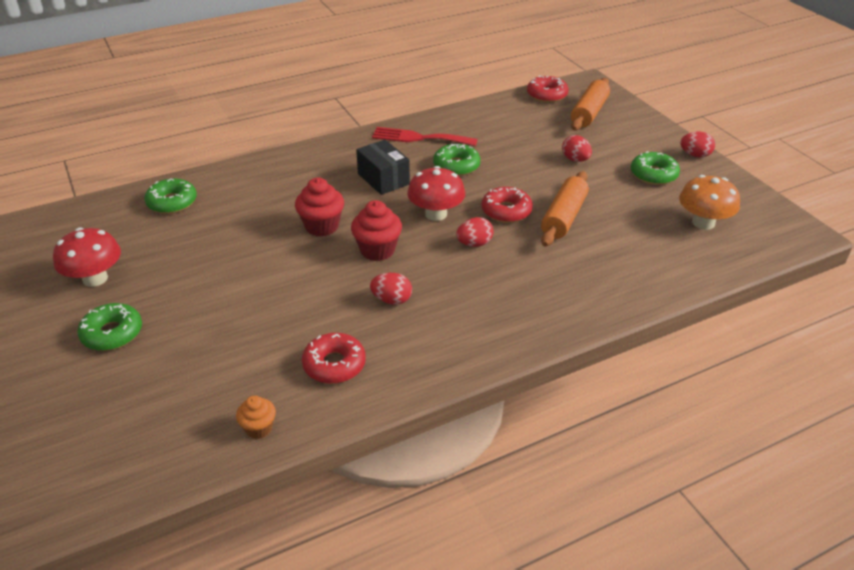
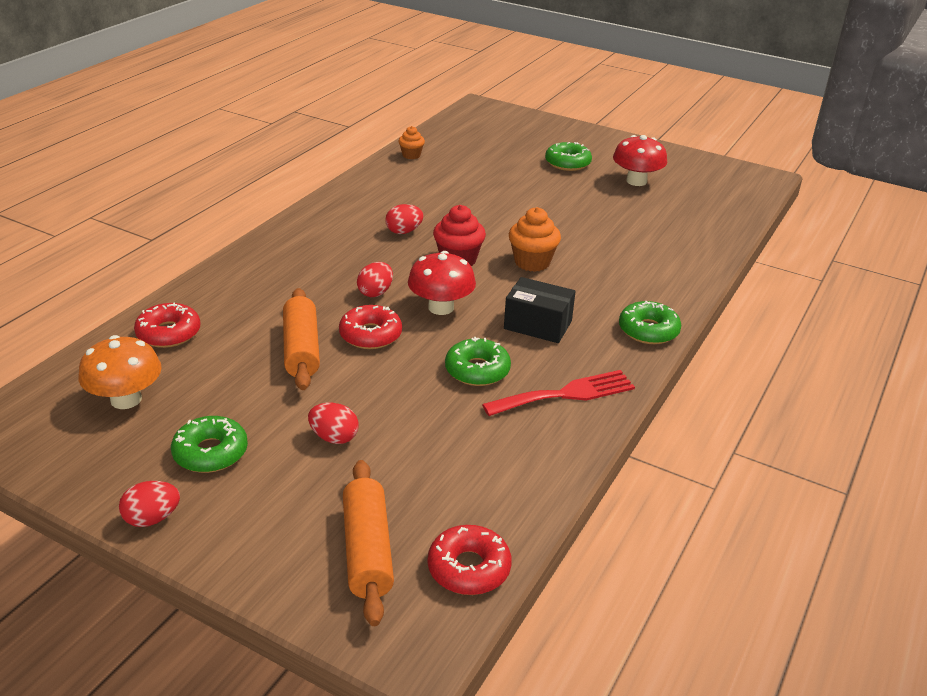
camera: 145 degrees right, 5 degrees down
(172, 202) = (687, 239): green donut -> green donut (648, 330)
(322, 226) = (532, 262): red cupcake -> orange cupcake
(334, 365) = (402, 189): red donut -> red donut (169, 333)

